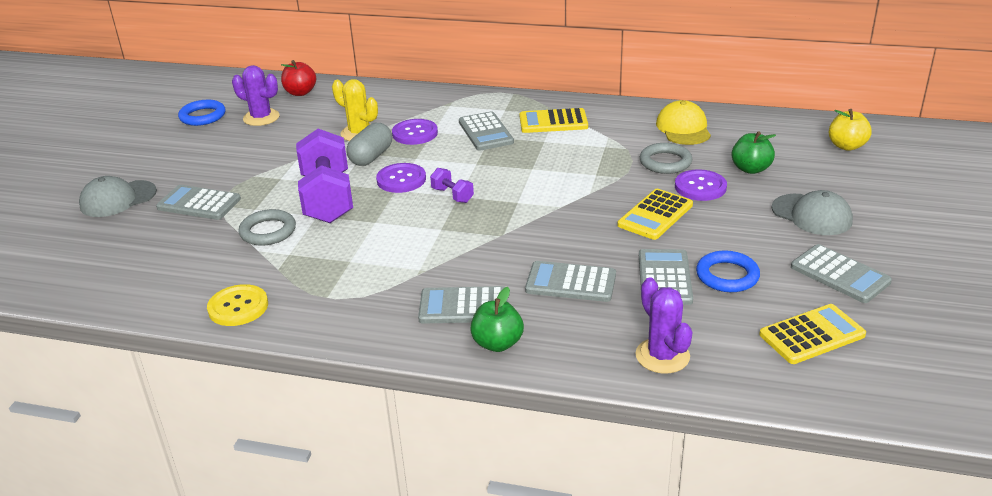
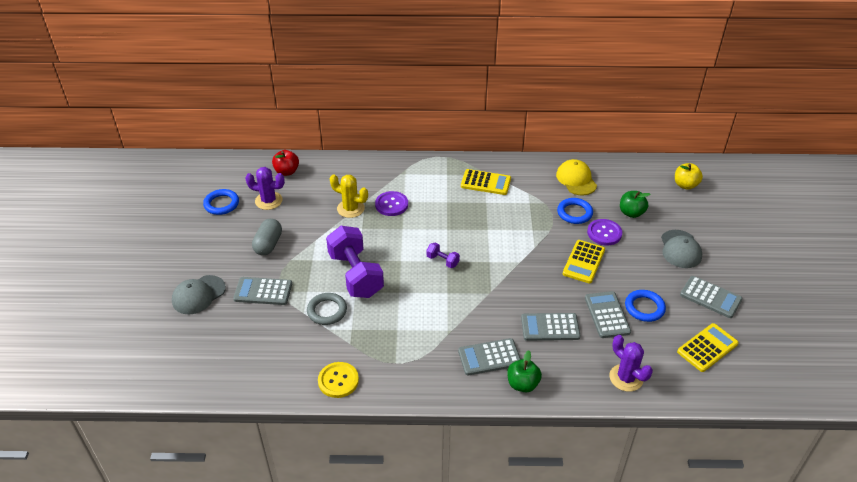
camera: 15 degrees left, 10 degrees up
(371, 157) = (369, 231): grey capsule -> grey capsule (268, 244)
(401, 179) = (400, 250): purple button -> none
(485, 132) = (442, 198): grey calculator -> none
(553, 122) = (485, 183): yellow calculator -> yellow calculator turned 150 degrees counterclockwise
(665, 162) = (574, 213): grey ring -> blue ring
(811, 215) = (680, 249): grey cap -> grey cap turned 60 degrees clockwise

